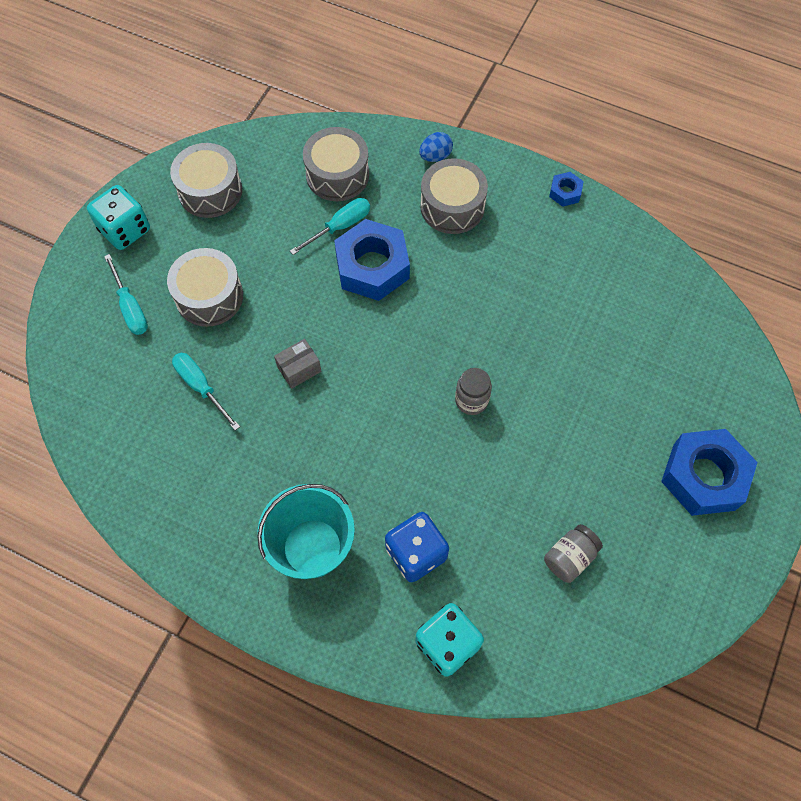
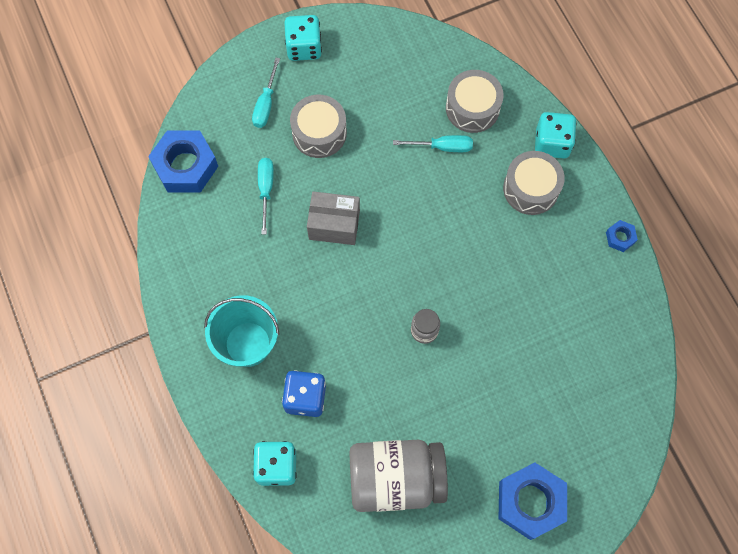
camera: 40 degrees right, 5 degrees up
(210, 191) = (379, 59): grey drum -> none
(299, 369) = (334, 225): grey box -> grey box, size x1.65
(372, 267) = (439, 191): blue nut -> blue nut (185, 166)
(435, 156) = (552, 143): blue egg -> turquoise dice
(569, 557) = (396, 479): grey jar -> grey jar, size x2.25

